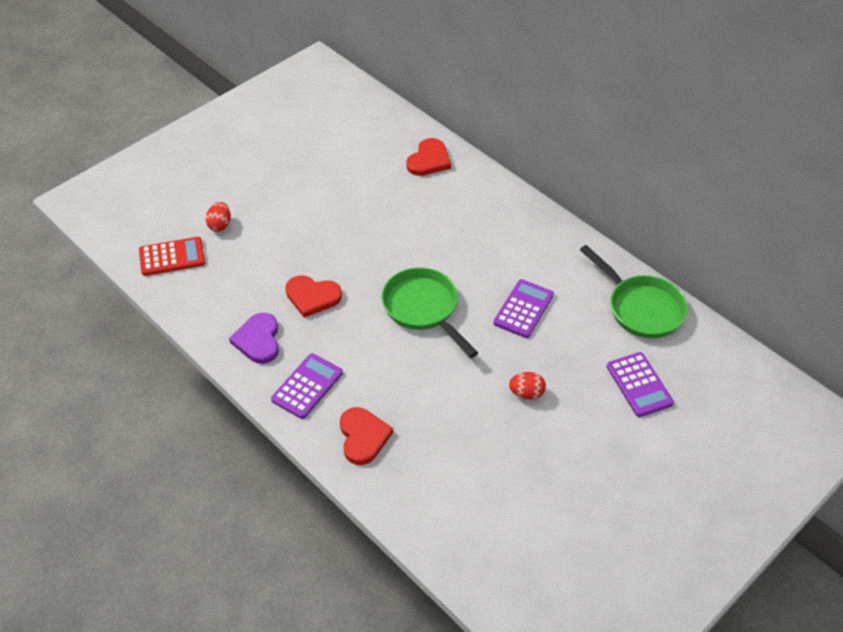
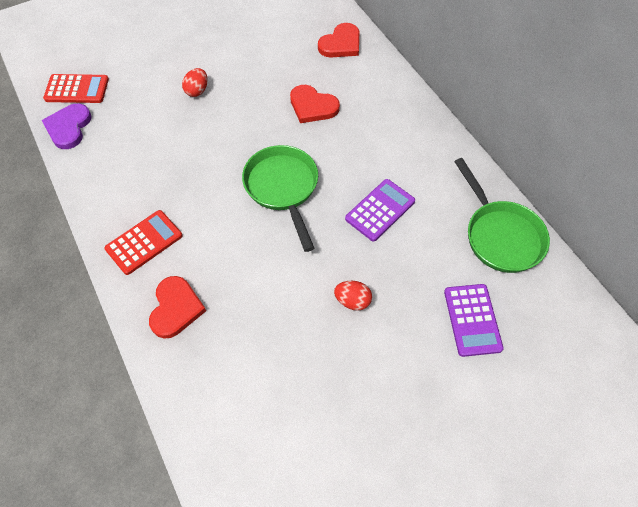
camera: 15 degrees right, 10 degrees up
(220, 225) = (130, 68): red egg -> red egg (197, 91)
(258, 340) = (118, 185): purple heart -> purple heart (69, 127)
(307, 386) = (144, 242): purple calculator -> red calculator
(312, 297) = (184, 153): red heart -> red heart (312, 106)

